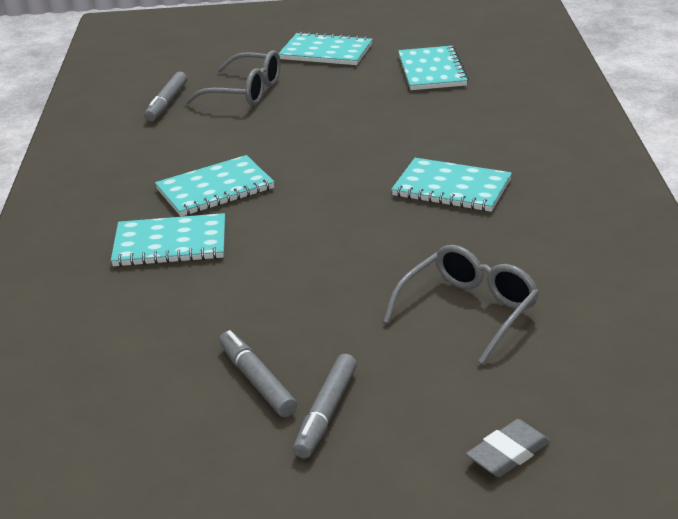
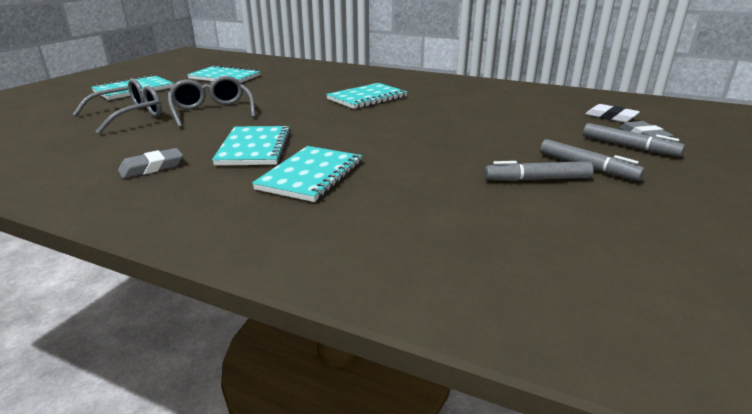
camera: 65 degrees left, 5 degrees down
(133, 164) = (152, 167): none -> grey eraser
(167, 103) = (76, 139): grey marker -> grey marker (629, 147)
(468, 311) = (502, 118): grey glasses -> grey glasses (212, 111)
(584, 411) = (611, 117): none -> white eraser

